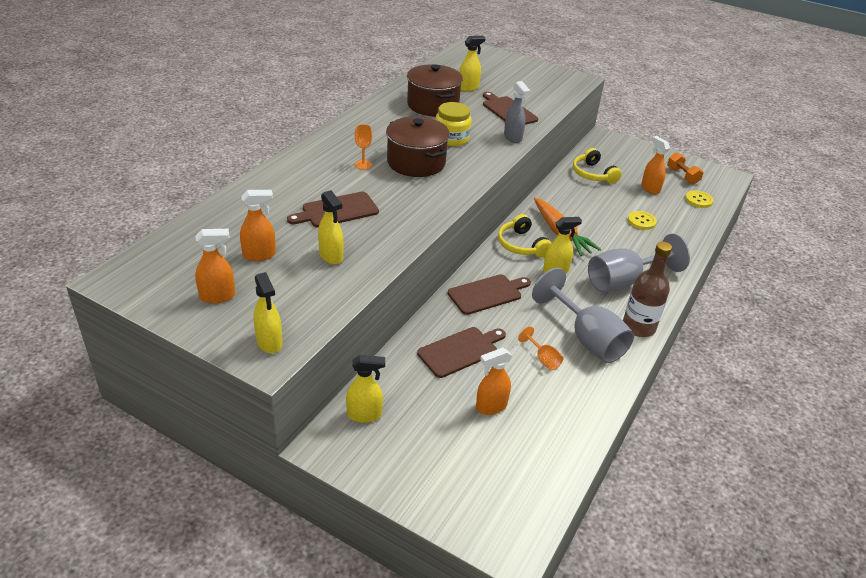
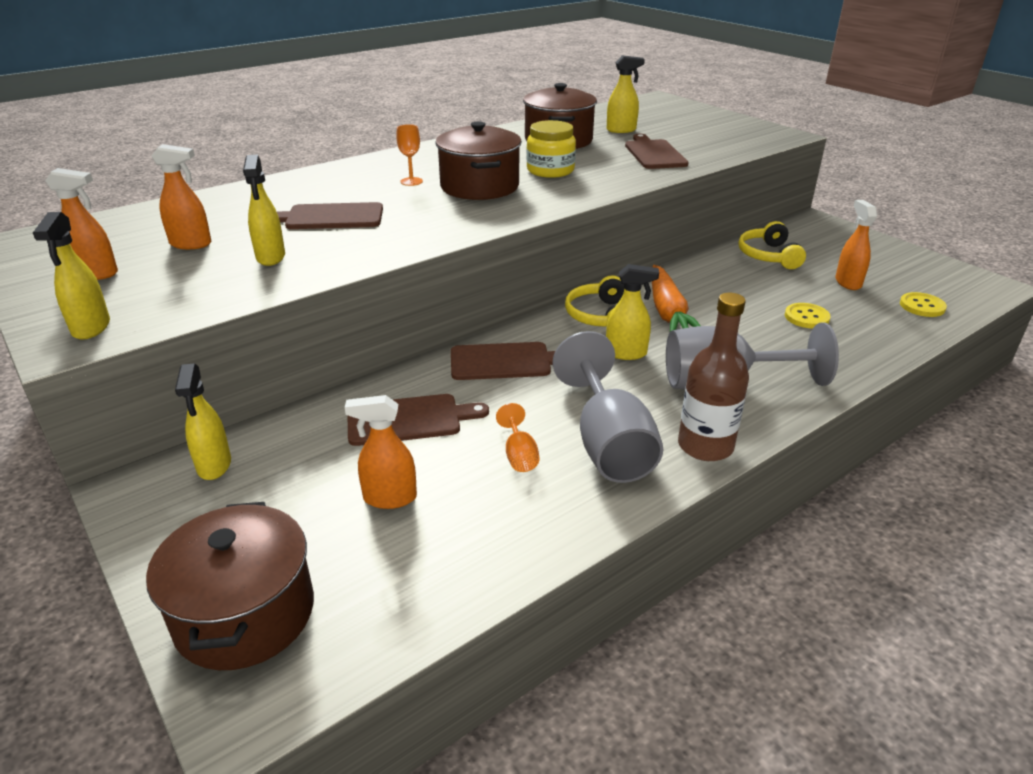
camera: 25 degrees right, 5 degrees down
(364, 415) = (214, 466): yellow spray bottle -> yellow spray bottle turned 60 degrees clockwise
(468, 498) = (244, 614): none -> brown pot
(513, 137) = (635, 178): grey spray bottle -> none
(682, 176) = (912, 275): orange dumbbell -> none

